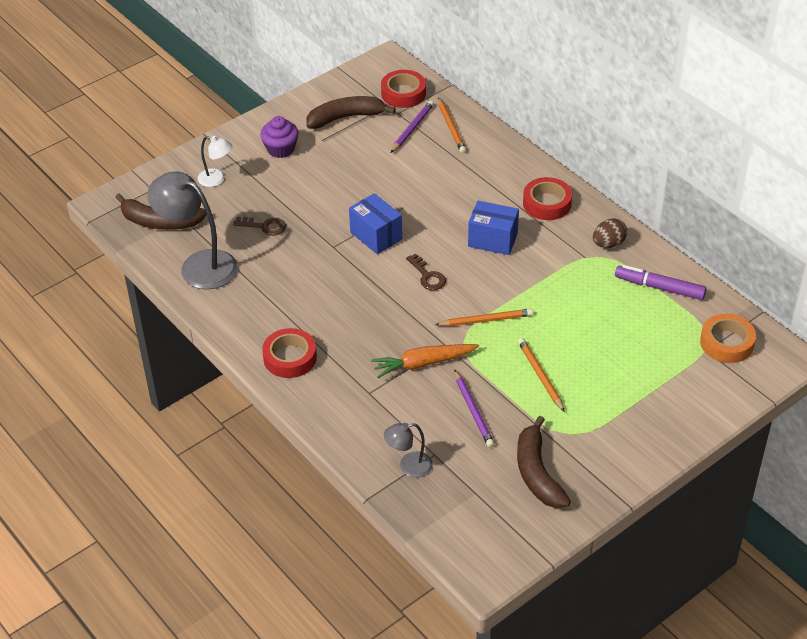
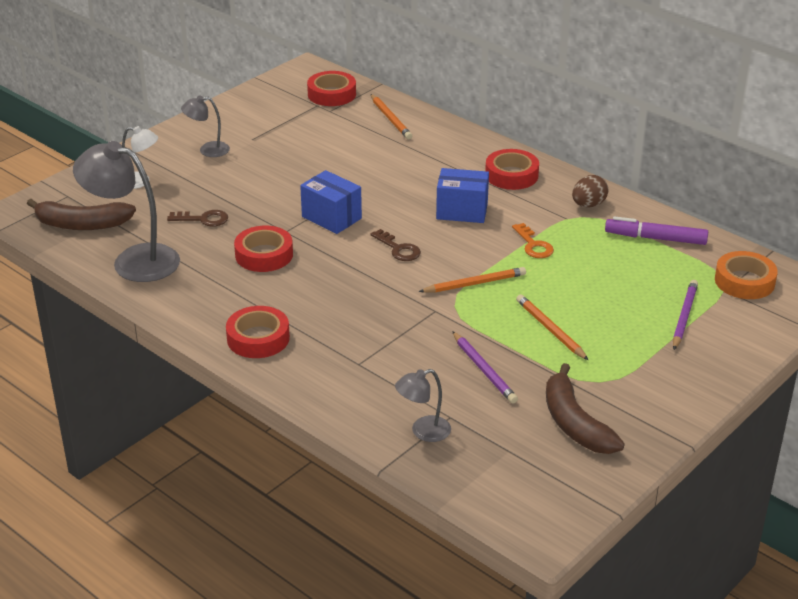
camera: 10 degrees left, 10 degrees down
(280, 149) = (207, 150): purple cupcake -> grey lamp
(310, 270) = (264, 255): none -> red tape
(345, 117) = (274, 118): brown banana -> none
(412, 128) = (348, 122): purple pencil -> purple pencil (684, 316)
(423, 363) = (414, 330): orange carrot -> none
(548, 284) = (534, 245): none -> orange key

